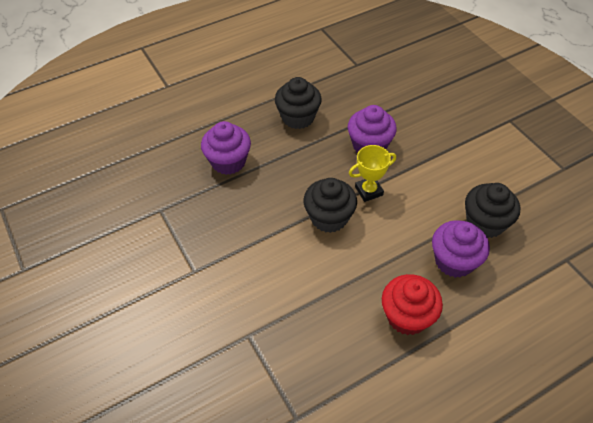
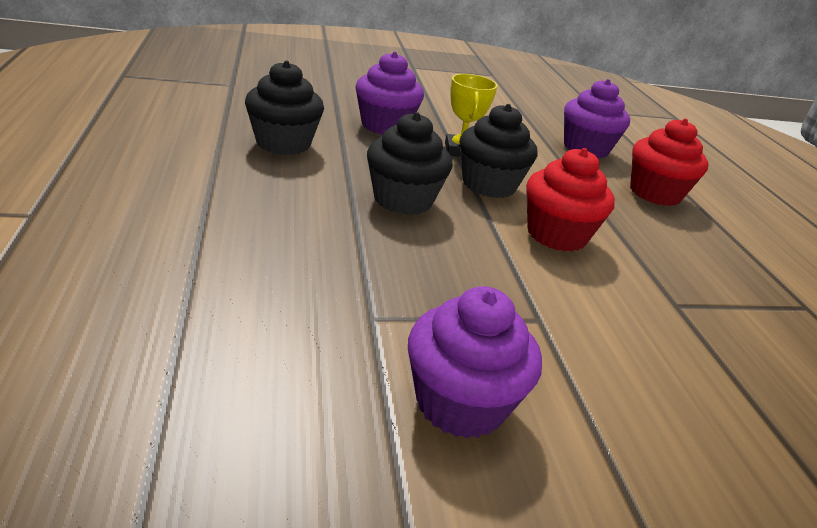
camera: 75 degrees left, 20 degrees down
(228, 162) = (317, 217): purple cupcake -> purple cupcake (460, 403)
(289, 264) = (556, 235): none -> red cupcake
(485, 223) = (542, 120): black cupcake -> black cupcake (403, 200)

